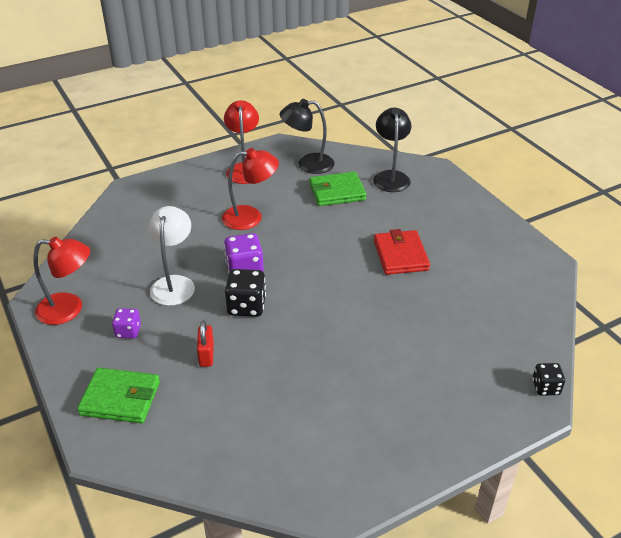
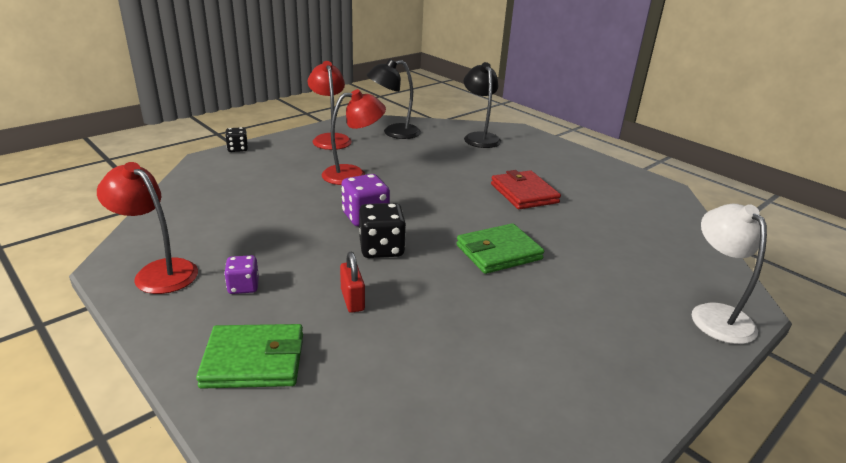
camera: 15 degrees left, 10 degrees down
(69, 309) = (158, 271): red lamp -> red lamp turned 135 degrees counterclockwise
(174, 283) = (287, 235): white lamp -> white lamp (715, 314)
(337, 192) = (433, 150): green wallet -> green wallet (498, 252)
(545, 387) = (741, 289): black dice -> black dice (237, 149)

